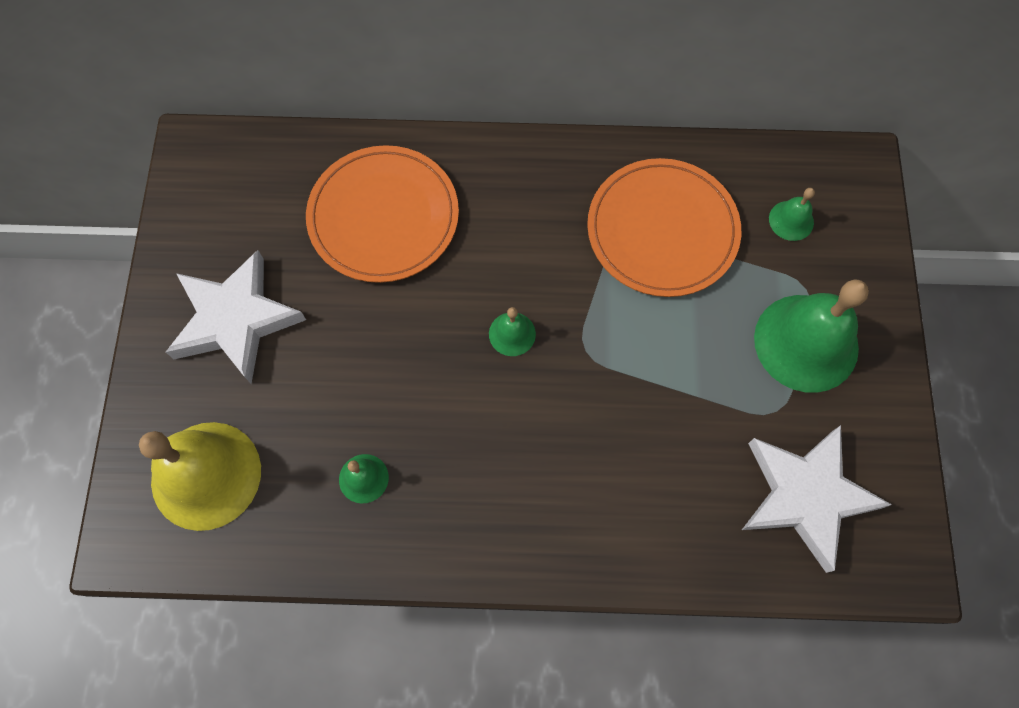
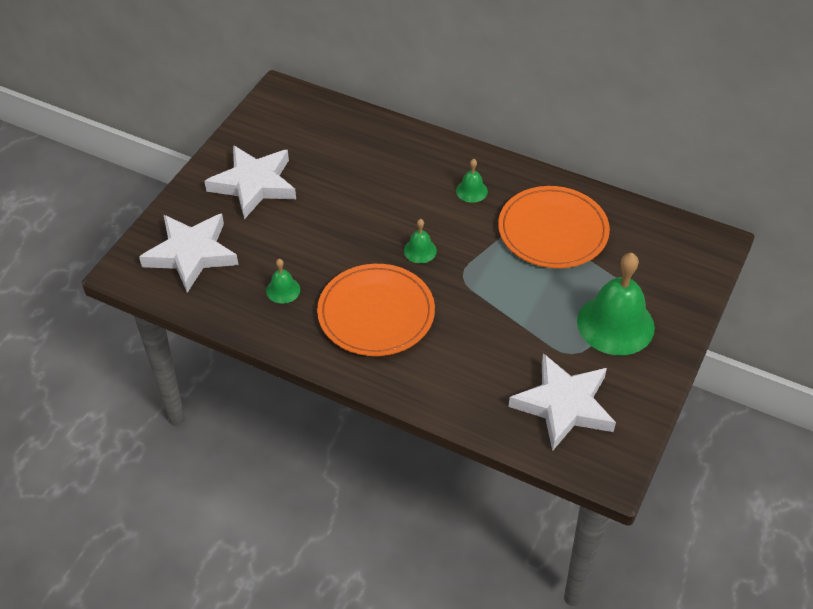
camera: 25 degrees right, 20 degrees down
(206, 475) = (191, 254): yellow bell -> white star
(383, 217) = (375, 163): orange plate -> orange plate (376, 313)
(791, 220) = (646, 255): green bell -> green bell (471, 191)

